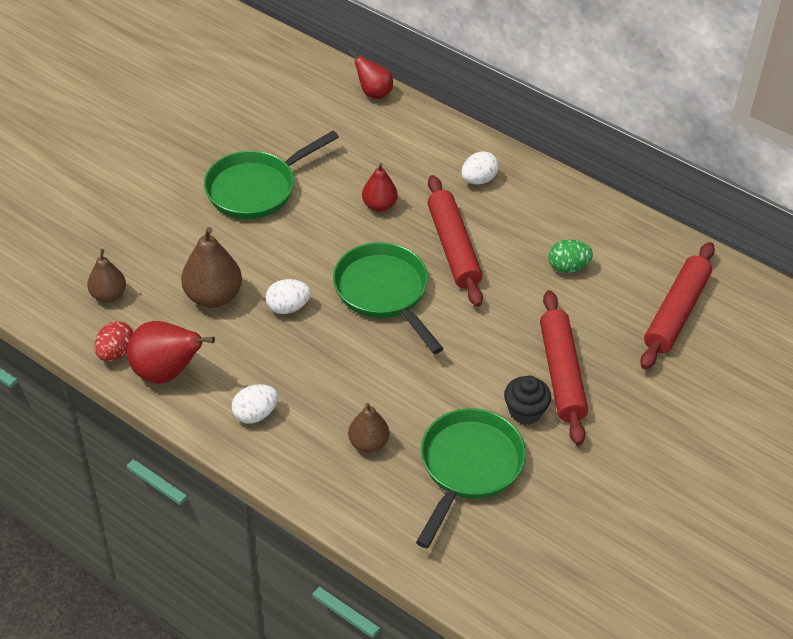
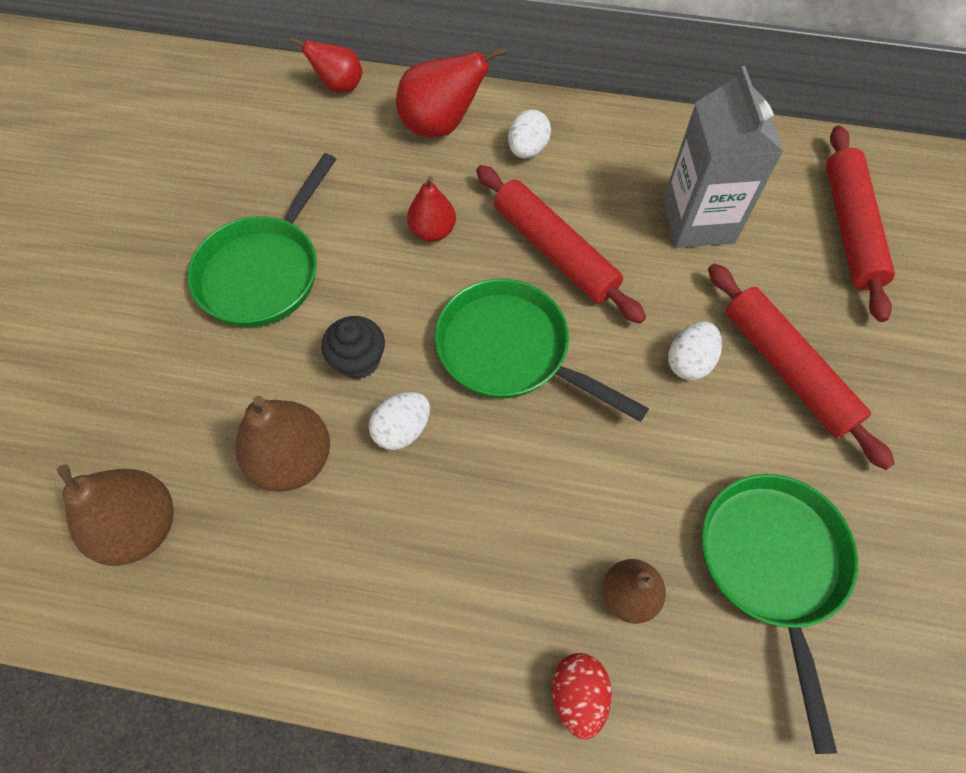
camera: 25 degrees left, 15 degrees up
(108, 295) = (140, 527): brown pear -> brown pear, size x1.58
(116, 353) = (198, 621): red egg -> red egg (578, 695)
(167, 372) = (291, 618): red pear -> red pear (441, 125)
(255, 414) = (453, 626): white egg -> white egg (689, 362)
(525, 411) = (783, 445): black cupcake -> black cupcake (358, 360)
(568, 267) = (698, 221): green egg -> grey carton

